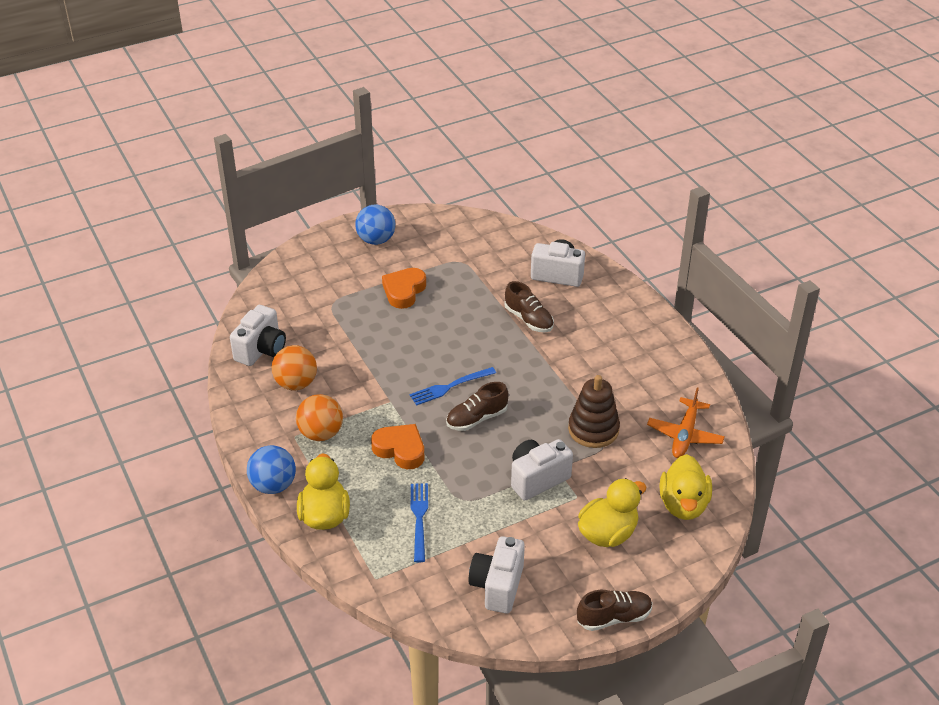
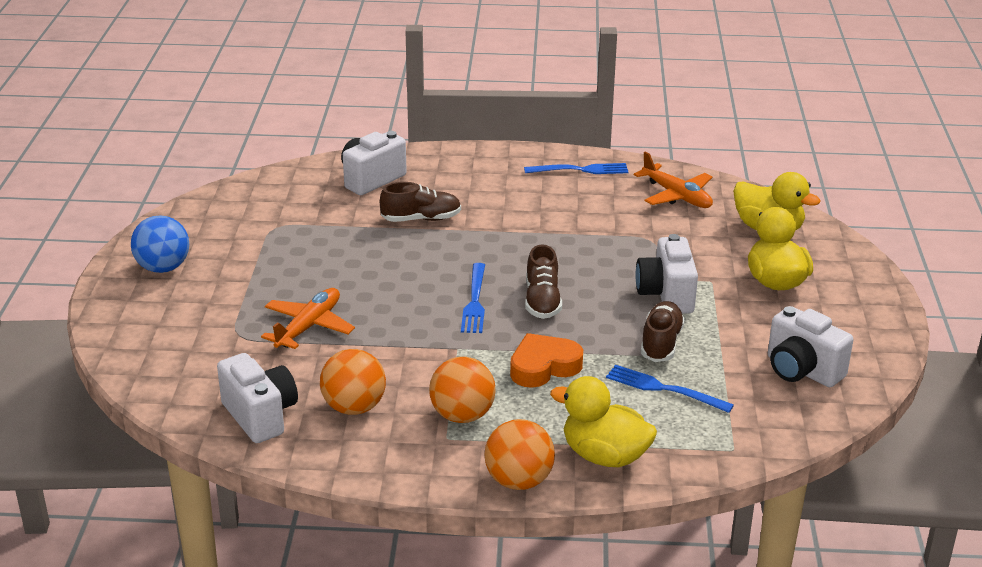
camera: 60 degrees left, 10 degrees down
(273, 485) = (519, 481): blue ball -> orange ball
(363, 327) = (308, 326): none -> orange plane
(404, 291) = (279, 279): orange heart -> none
(593, 429) = (624, 239): brown stacking toy -> none
(614, 617) = (889, 316): brown shoe -> brown shoe (661, 343)
(673, 369) = (581, 170): none -> blue fork

